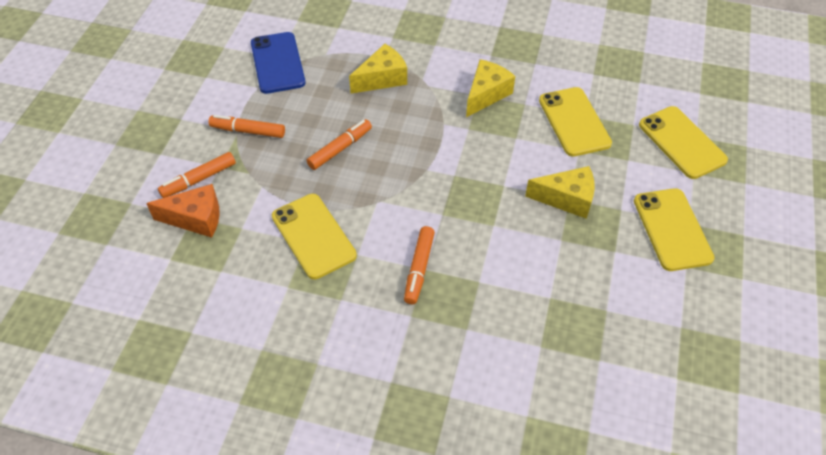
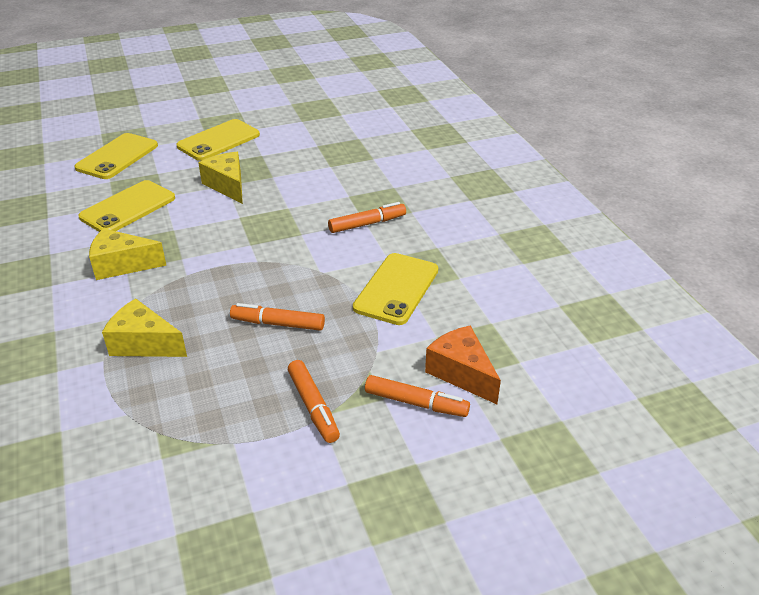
camera: 125 degrees left, 15 degrees down
(278, 63) = (174, 450): blue phone -> none

